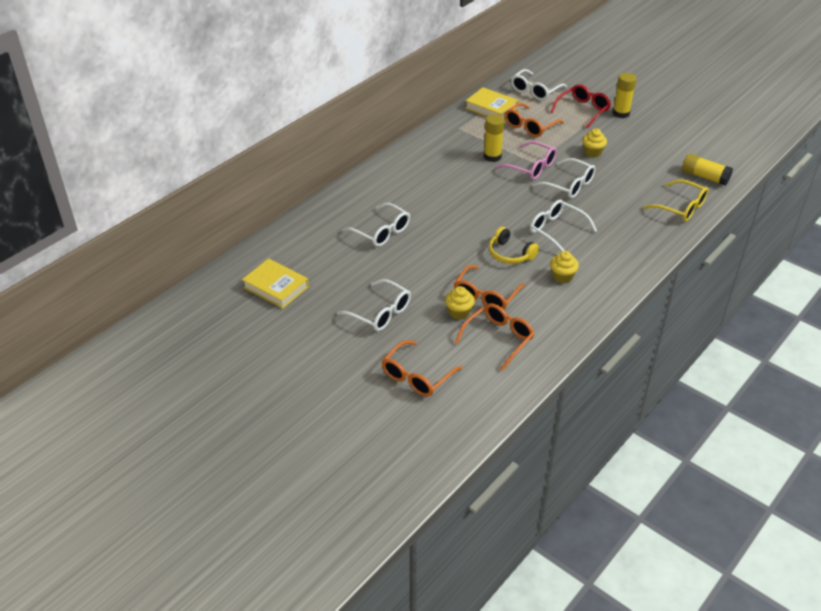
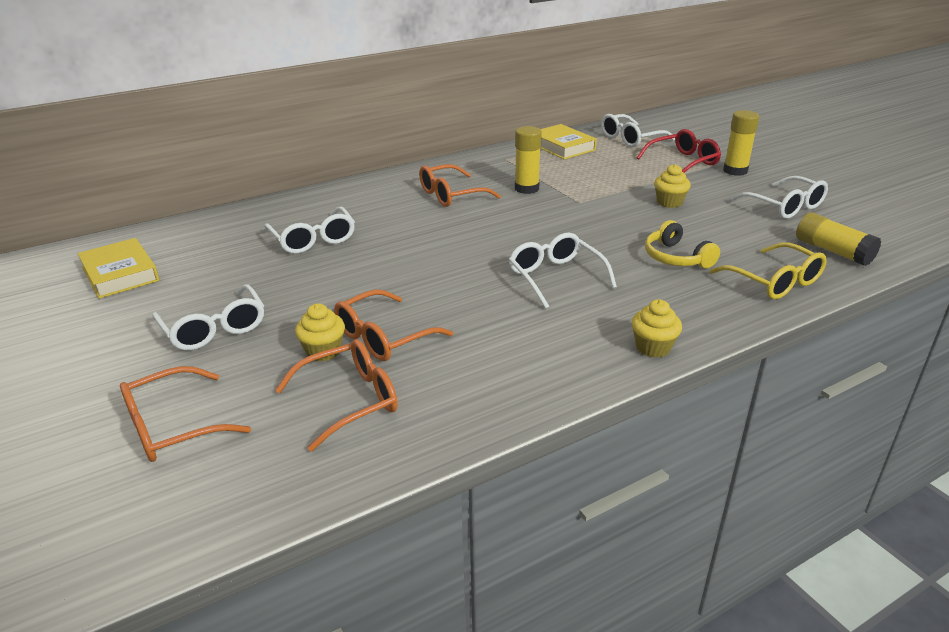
camera: 20 degrees right, 10 degrees down
(510, 254) = (464, 293): yellow headphones -> yellow headphones (676, 258)
(530, 126) = (600, 167): orange glasses -> orange glasses (452, 195)
(531, 167) = (570, 205): pink glasses -> none
(562, 277) = (521, 336): yellow cupcake -> yellow cupcake (653, 347)
(568, 185) = (611, 230): white glasses -> white glasses (784, 206)

